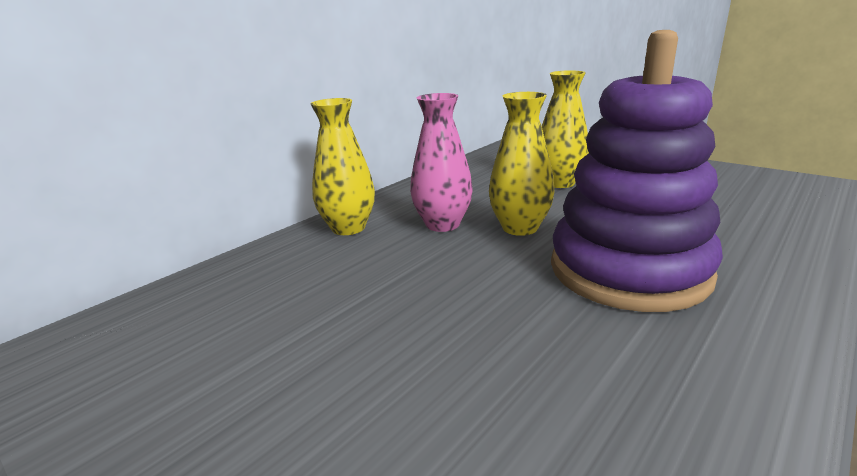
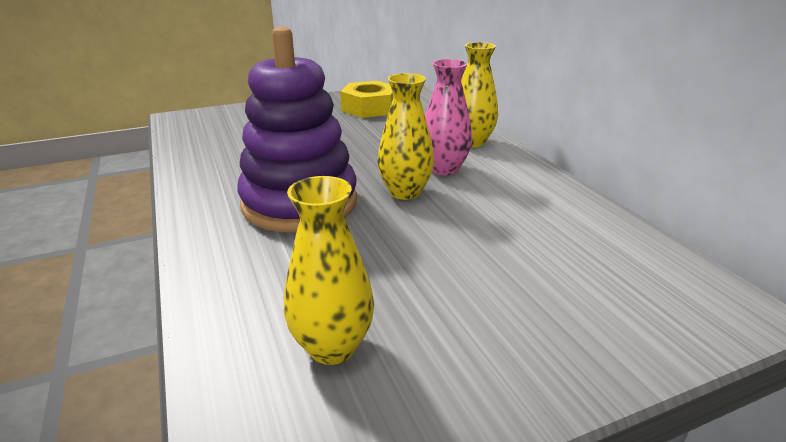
camera: 115 degrees right, 5 degrees up
(213, 352) = (369, 108): none -> yellow nut
(559, 183) = (493, 250): yellow vase -> yellow vase (332, 347)

